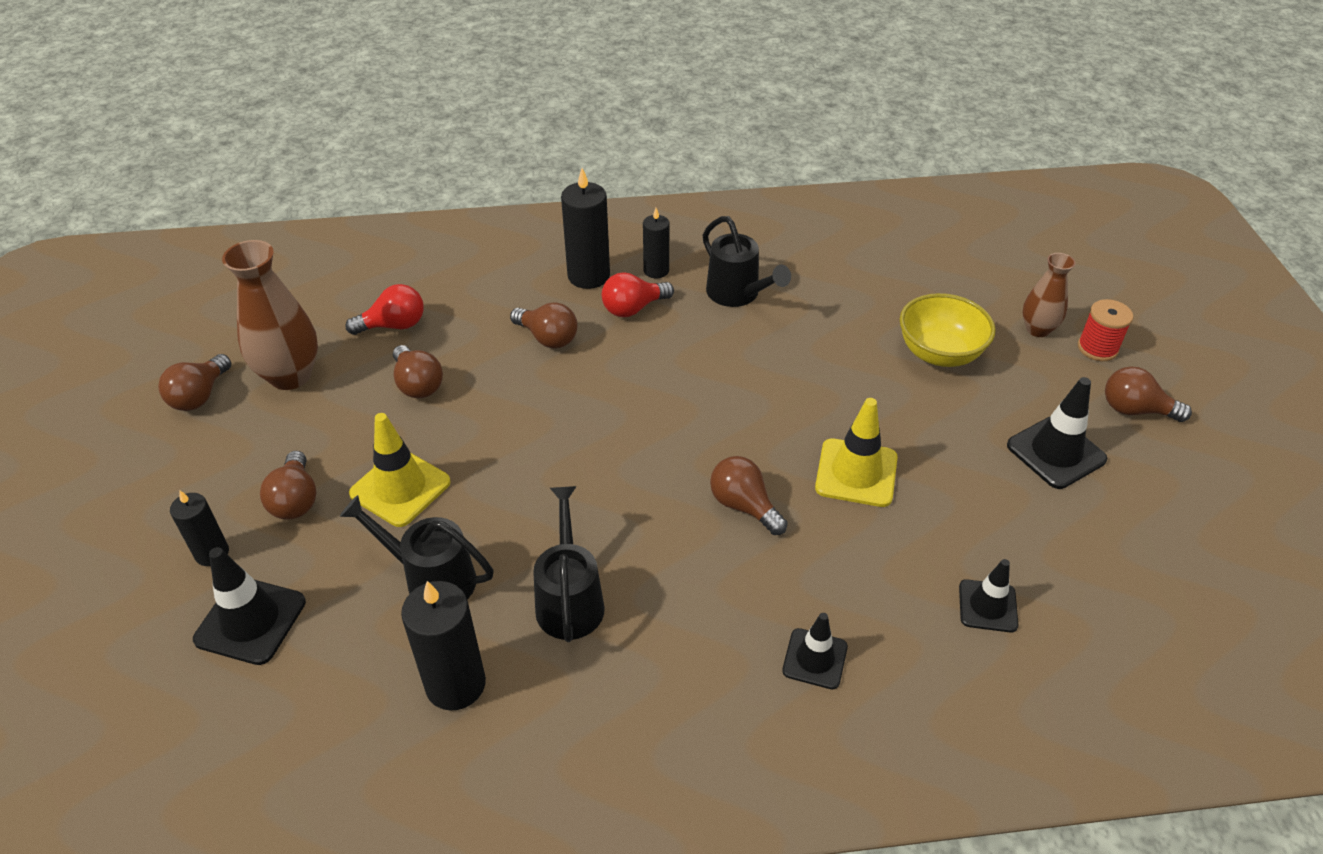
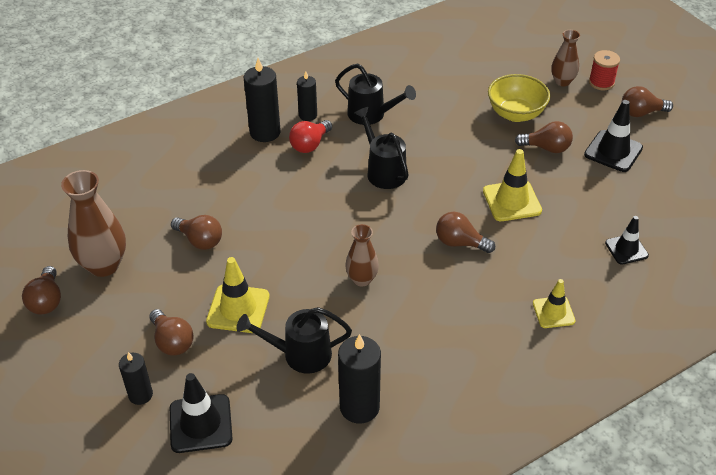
camera: 25 degrees left, 0 degrees up
(394, 325) = (153, 208): red light bulb -> none
(548, 338) = (266, 182): brown light bulb -> brown light bulb (546, 148)
(569, 598) = (393, 333): black watering can -> black watering can (383, 171)
(579, 507) = (362, 279): none -> brown vase
(815, 659) = (553, 312): black traffic cone -> yellow traffic cone

